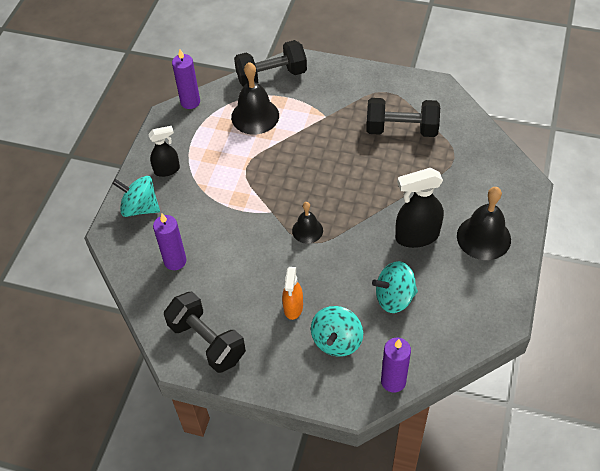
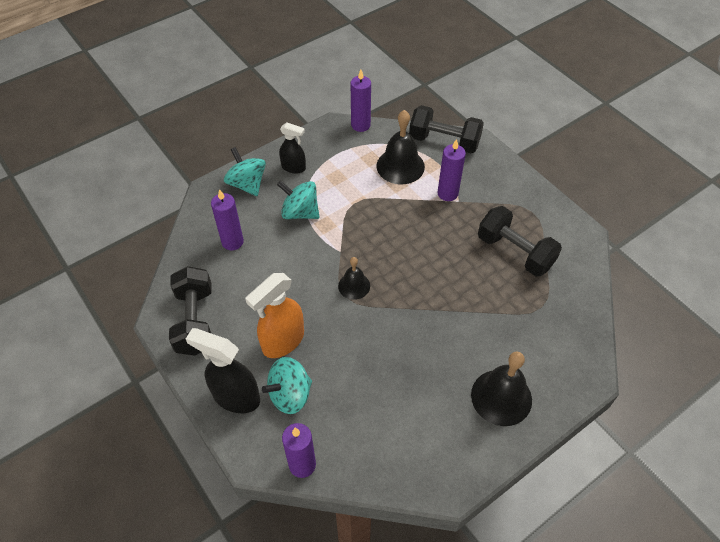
camera: 35 degrees right, 0 degrees up
(293, 307) = (283, 341): orange spray bottle -> orange spray bottle, size x1.61
(312, 115) = (447, 193): none -> purple candle
(394, 297) = (371, 393): turquoise spinning top -> turquoise spinning top (300, 212)
(416, 236) = (441, 354): black spray bottle -> black spray bottle (235, 397)

